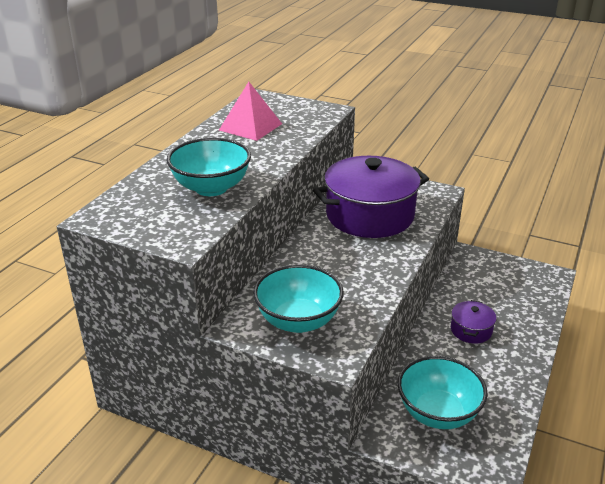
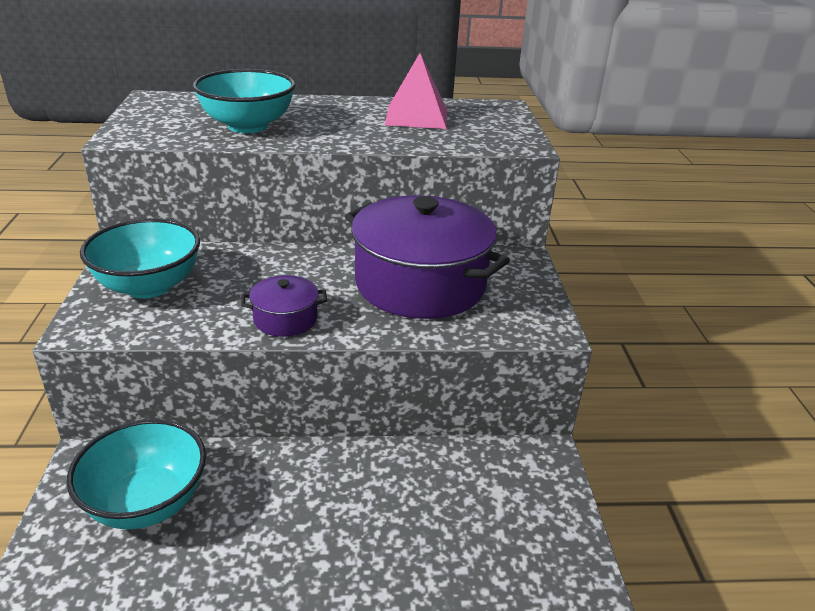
camera: 60 degrees right, 0 degrees up
(471, 330) = (349, 499): purple pot -> purple pot (285, 319)

